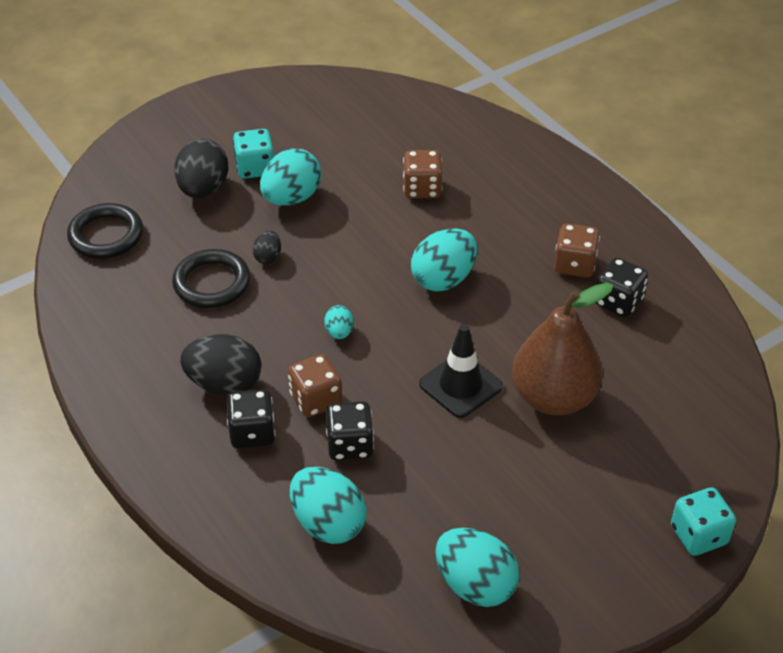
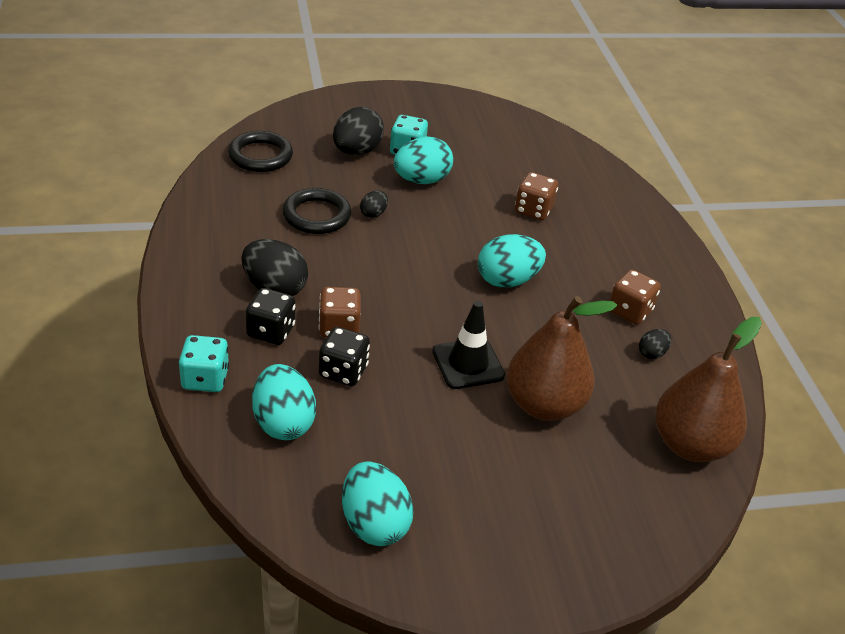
camera: 20 degrees right, 5 degrees down
(339, 332) = (393, 286): turquoise egg -> none
(618, 302) = (652, 353): black dice -> black egg
(699, 535) = (608, 571): turquoise dice -> turquoise dice (205, 379)
(701, 381) = (690, 445): none -> brown pear

